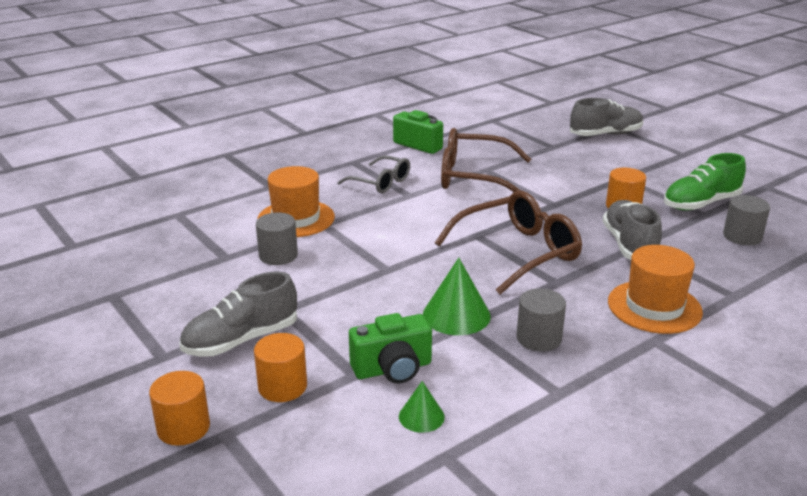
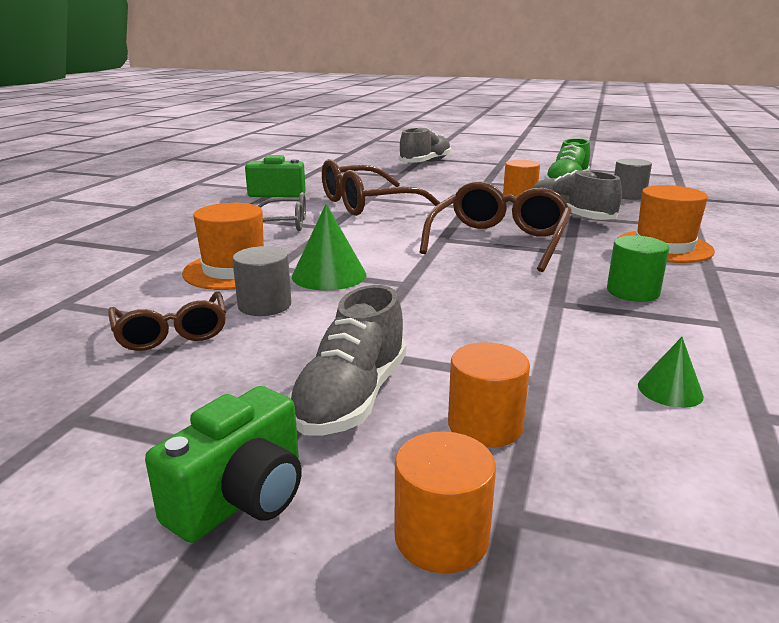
camera: 35 degrees left, 5 degrees down
(207, 258) = (171, 333): none -> brown glasses
(392, 369) = (564, 360): green camera -> green camera (241, 498)
(456, 315) = (536, 297): green cone -> green cone (329, 275)
(538, 338) = (632, 292): grey cylinder -> green cylinder

